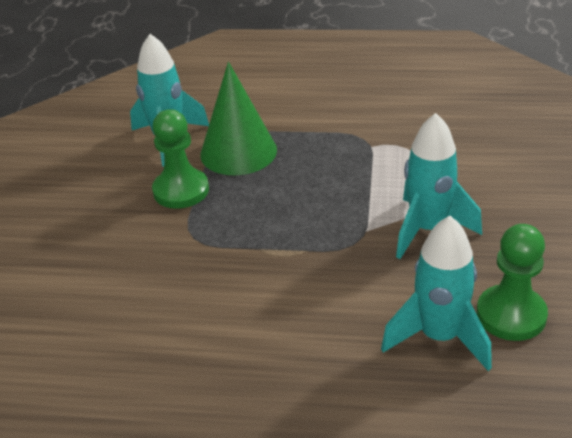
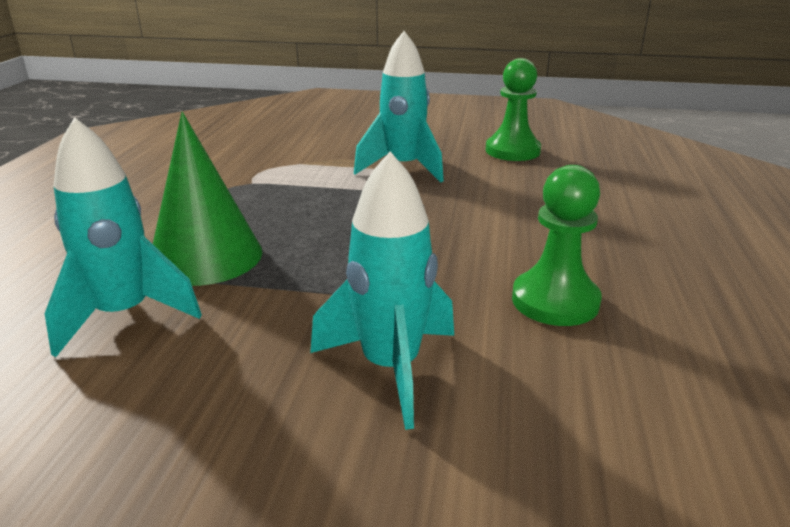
camera: 90 degrees left, 10 degrees down
(181, 190) = (274, 300): green pawn -> green pawn (555, 301)
(439, 337) = (542, 174): turquoise rocket -> turquoise rocket (391, 368)

